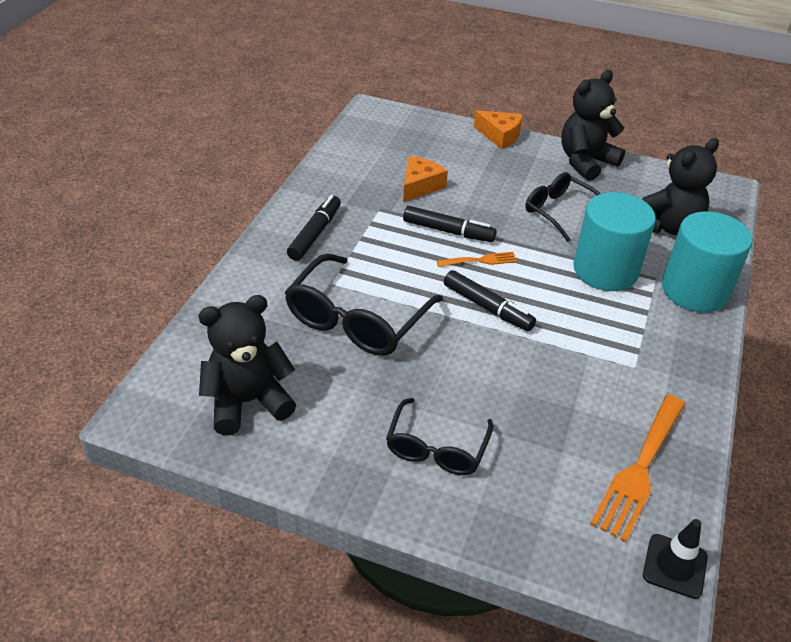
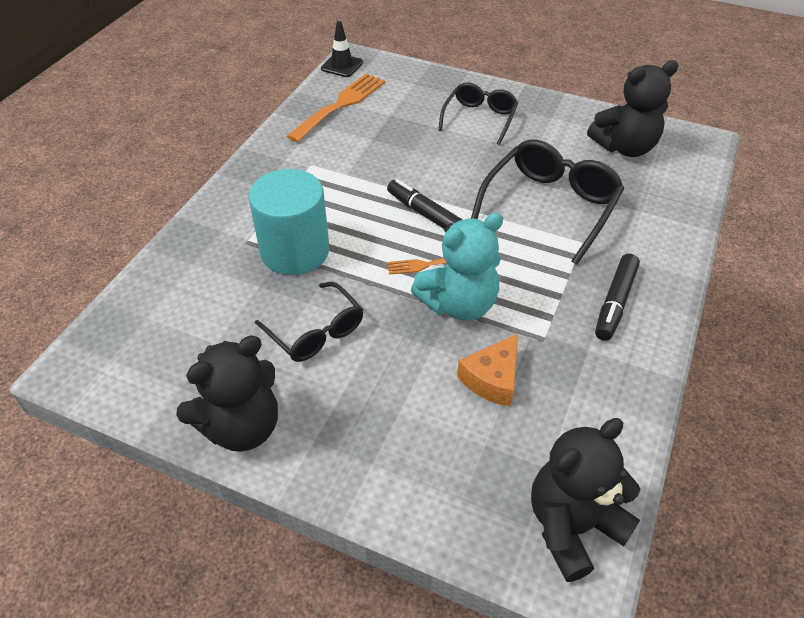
camera: 175 degrees left, 5 degrees up
(448, 231) = (459, 304): black marker -> turquoise teddy bear
(500, 136) = (358, 495): orange cheese -> none
(666, 226) = (193, 307): black teddy bear -> black teddy bear (572, 526)
(694, 290) = (214, 228): turquoise cylinder -> none

